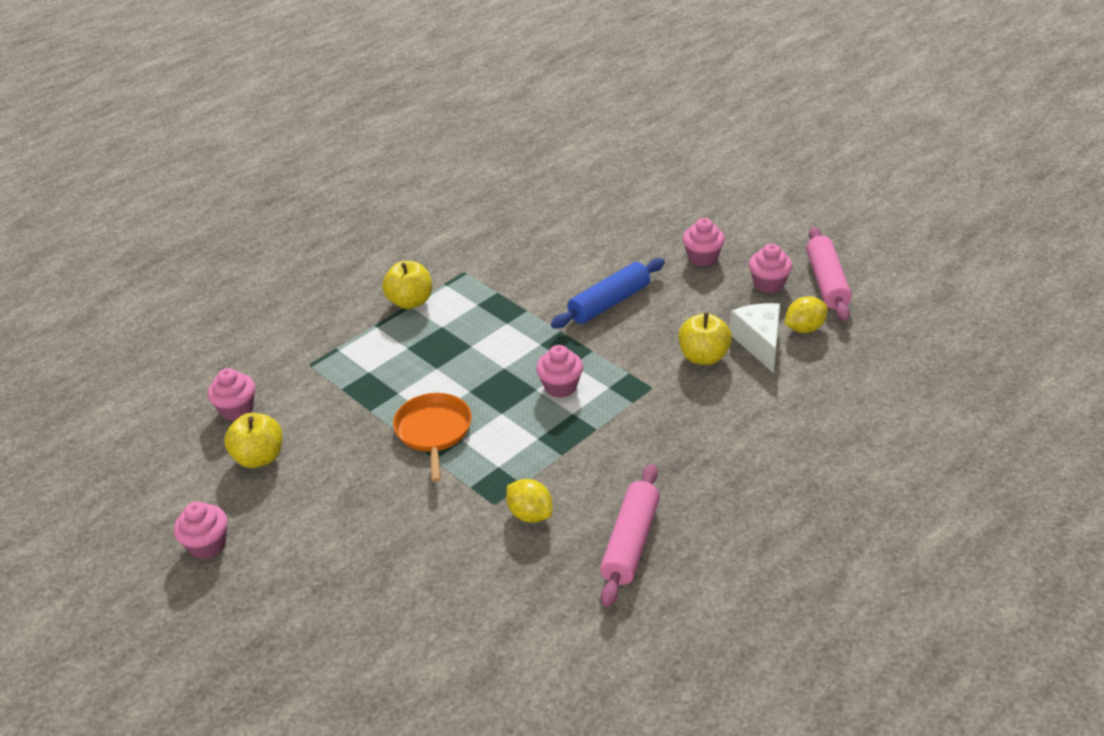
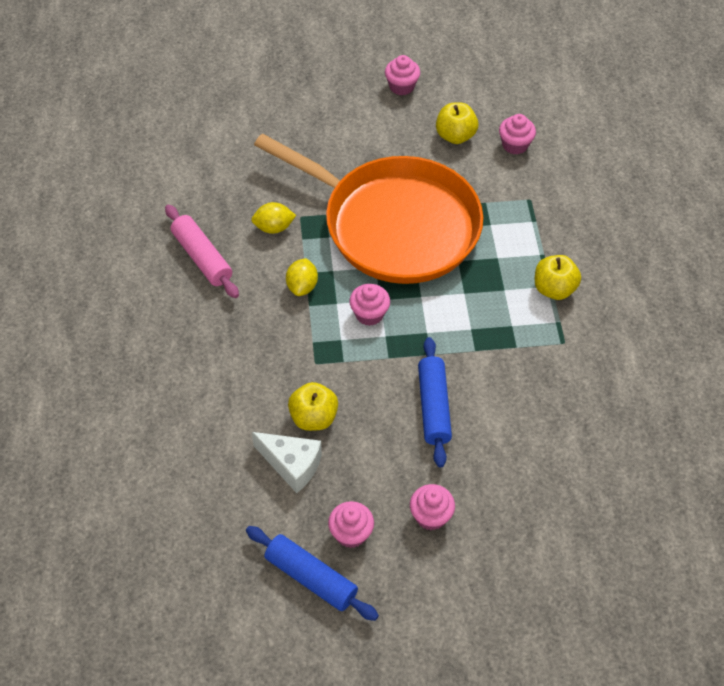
camera: 125 degrees right, 15 degrees up
(433, 431) = (394, 224): orange pan -> orange pan, size x2.47
(804, 328) = (276, 509): yellow lemon -> yellow lemon (302, 286)
(826, 282) = (311, 577): pink rolling pin -> blue rolling pin

